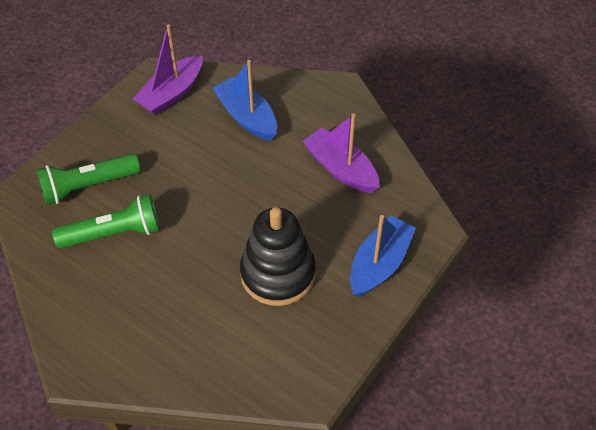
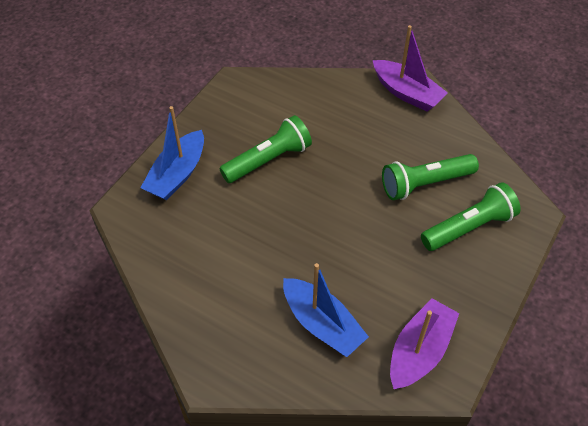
camera: 175 degrees right, 0 degrees up
(278, 274) = (268, 160): black stacking toy -> green flashlight
(341, 169) = (211, 265): purple boat -> purple boat (407, 93)

